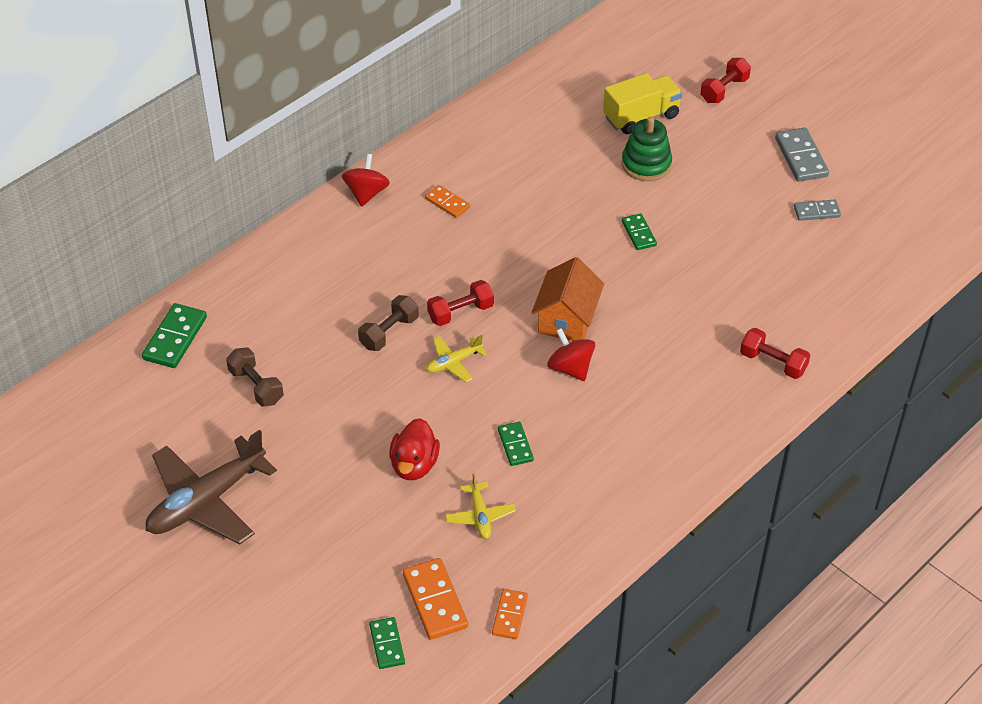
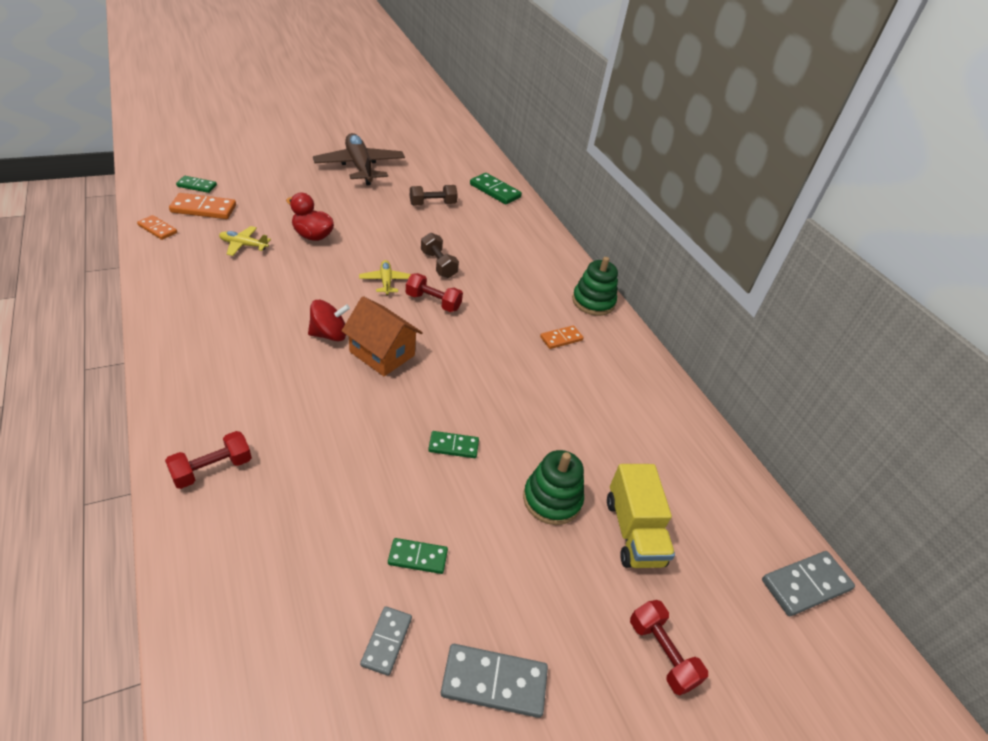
camera: 105 degrees right, 5 degrees down
(366, 193) = (593, 302): red spinning top -> green stacking toy
(460, 312) = (433, 302): red dumbbell -> red dumbbell turned 60 degrees counterclockwise
(515, 445) = (284, 280): green domino -> green domino (417, 557)
(619, 30) = (805, 584): none -> grey domino

